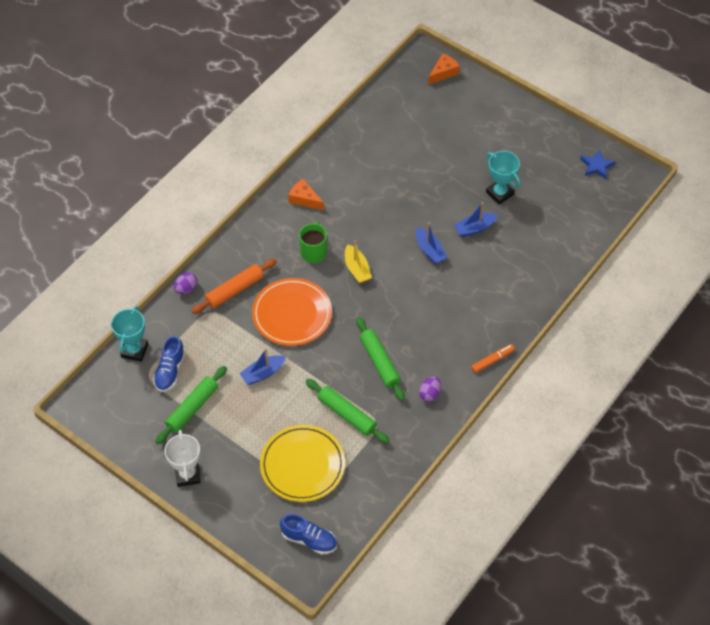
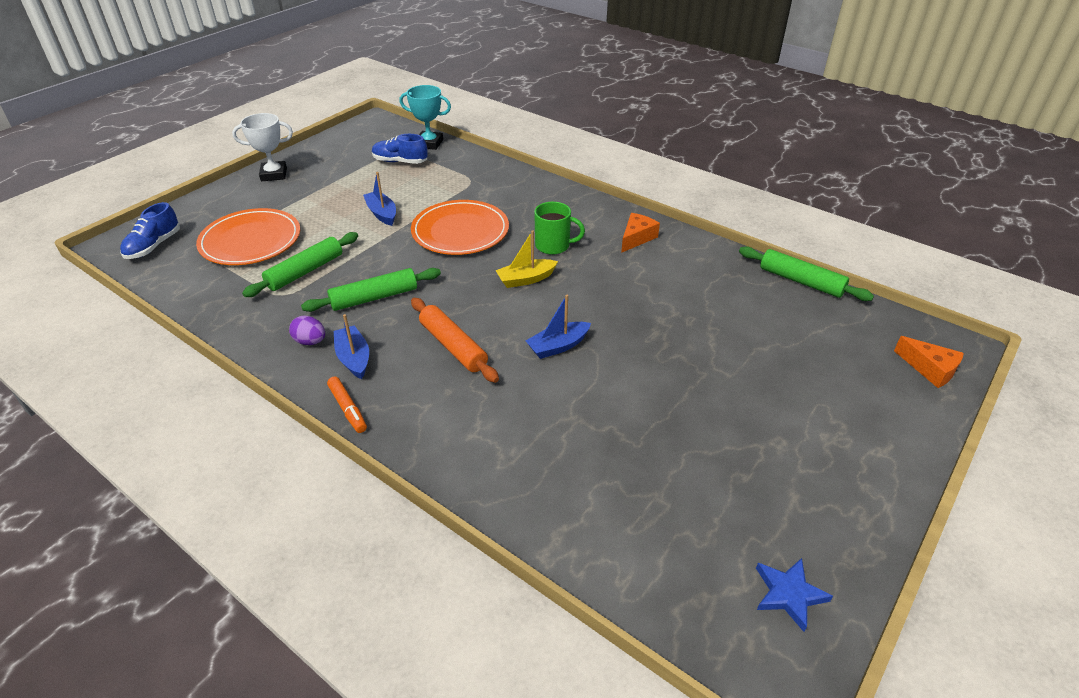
camera: 90 degrees right, 15 degrees down
(186, 288) = (502, 167): purple egg -> none
(192, 408) = (351, 174): green rolling pin -> green rolling pin (801, 281)
(234, 290) = (498, 194): orange rolling pin -> orange rolling pin (453, 346)
(302, 465) = (250, 241): yellow plate -> orange plate
(474, 228) = (604, 397): blue boat -> blue boat (354, 358)
(500, 193) = (683, 431): turquoise trophy -> none

